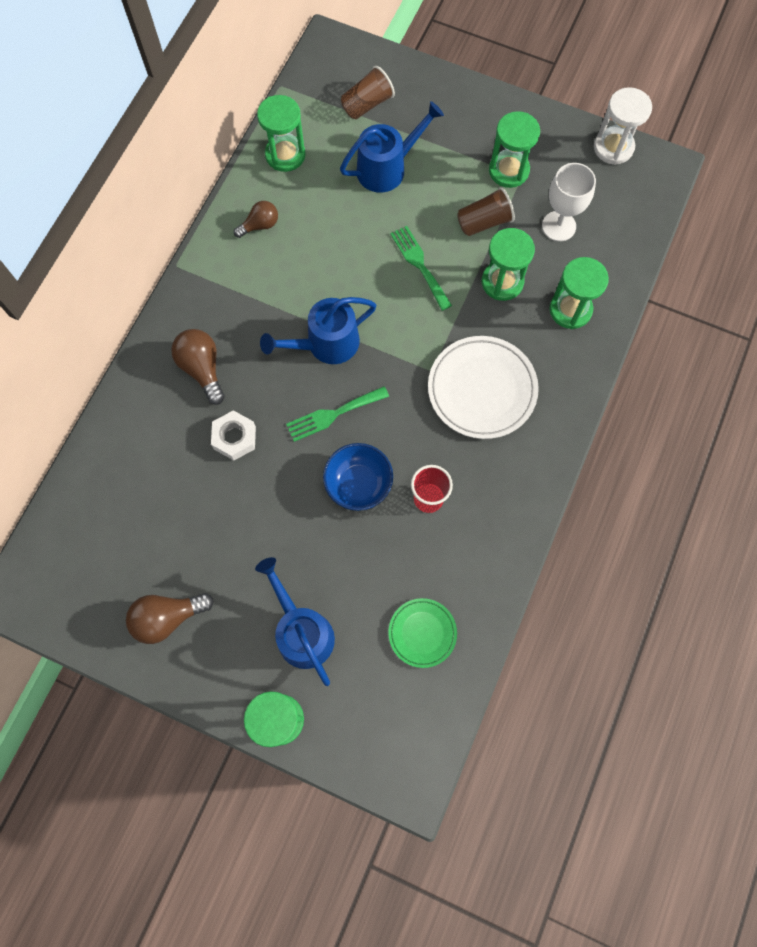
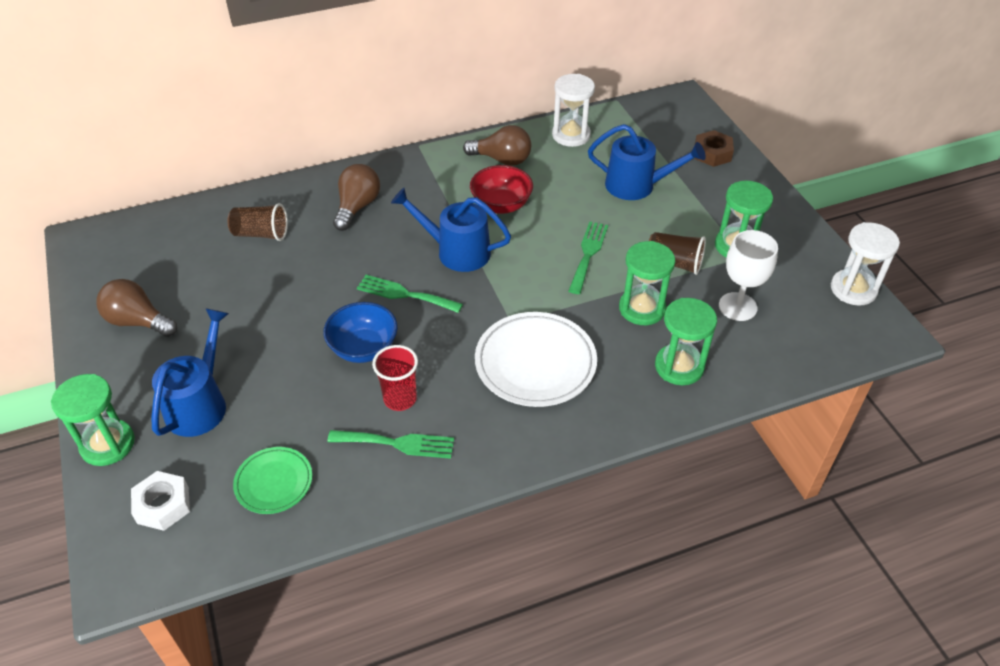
camera: 45 degrees right, 25 degrees down
(234, 438) = (323, 257): white nut -> white nut (163, 505)
(260, 225) = (502, 159): brown light bulb -> brown light bulb, size x1.51
(285, 155) = (571, 135): green hourglass -> white hourglass
(310, 272) = (501, 205): none -> red bowl
(367, 104) = (668, 144): brown cup -> brown cup (261, 234)
(408, 89) = (712, 153): none -> brown nut
(464, 531) = (397, 443): none -> green fork

